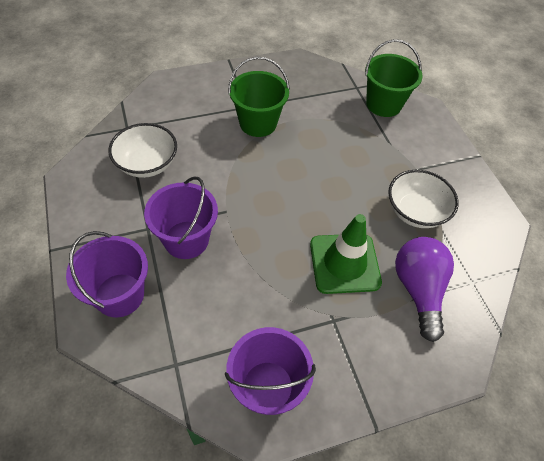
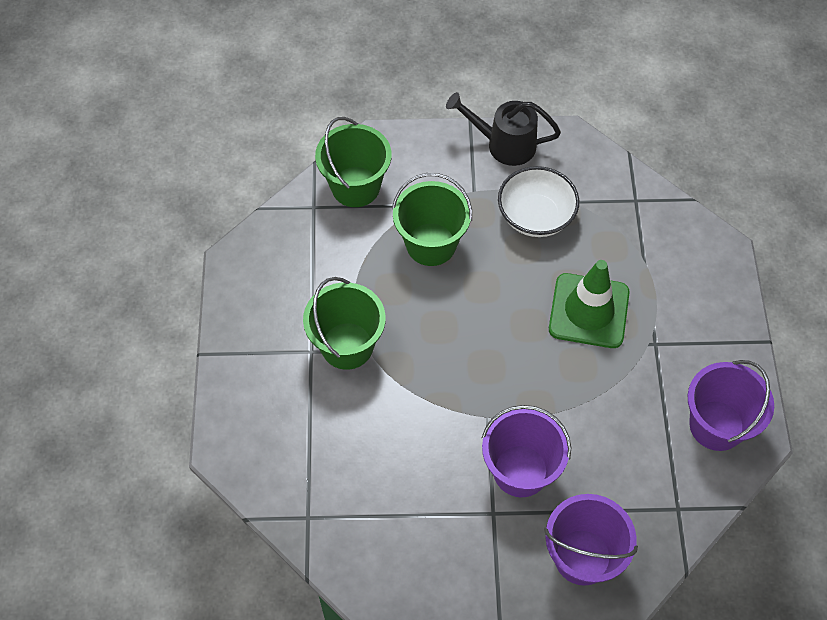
camera: 70 degrees left, 5 degrees up
(147, 164) = (384, 499): white bowl -> none
(358, 152) = (431, 244): none -> green bucket
(418, 290) = (635, 252): purple light bulb -> none
(470, 180) = (504, 144): none -> black watering can

